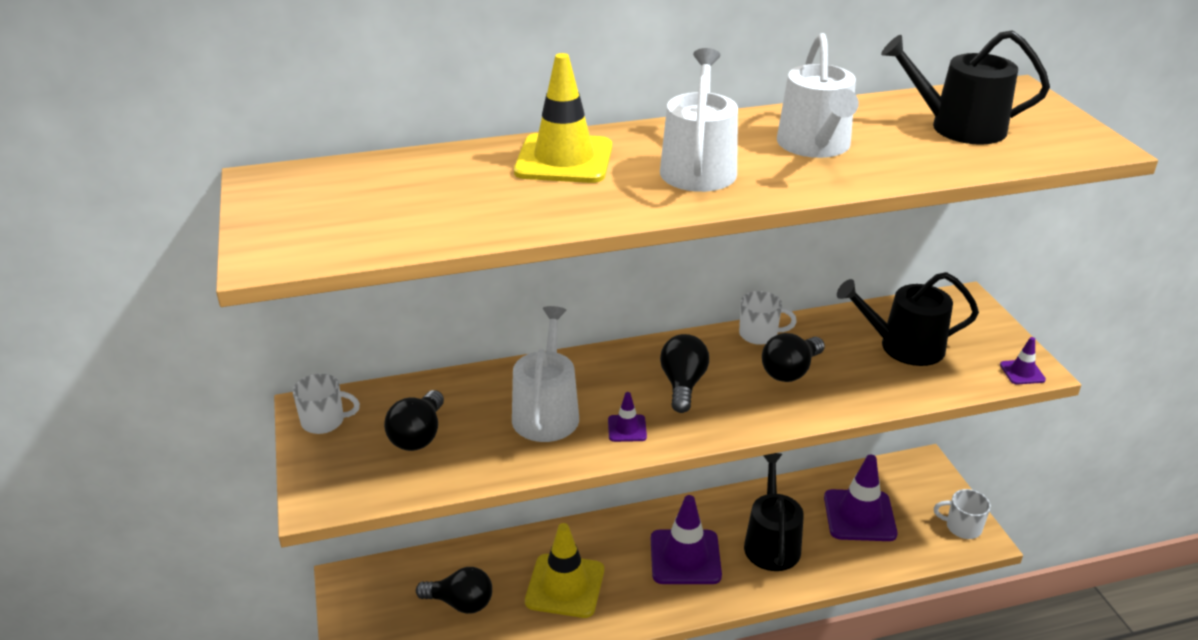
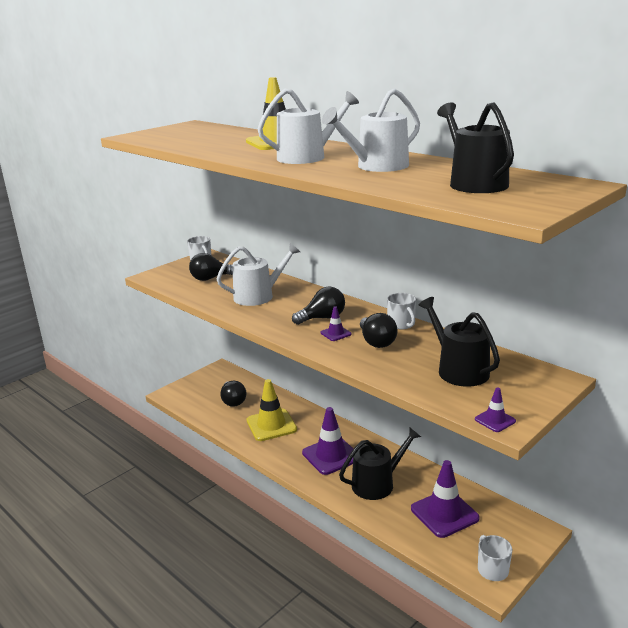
camera: 60 degrees right, 10 degrees down
(627, 428) = (267, 316): purple traffic cone -> purple traffic cone (335, 333)
(790, 371) = (376, 342): black light bulb -> black light bulb turned 120 degrees counterclockwise

